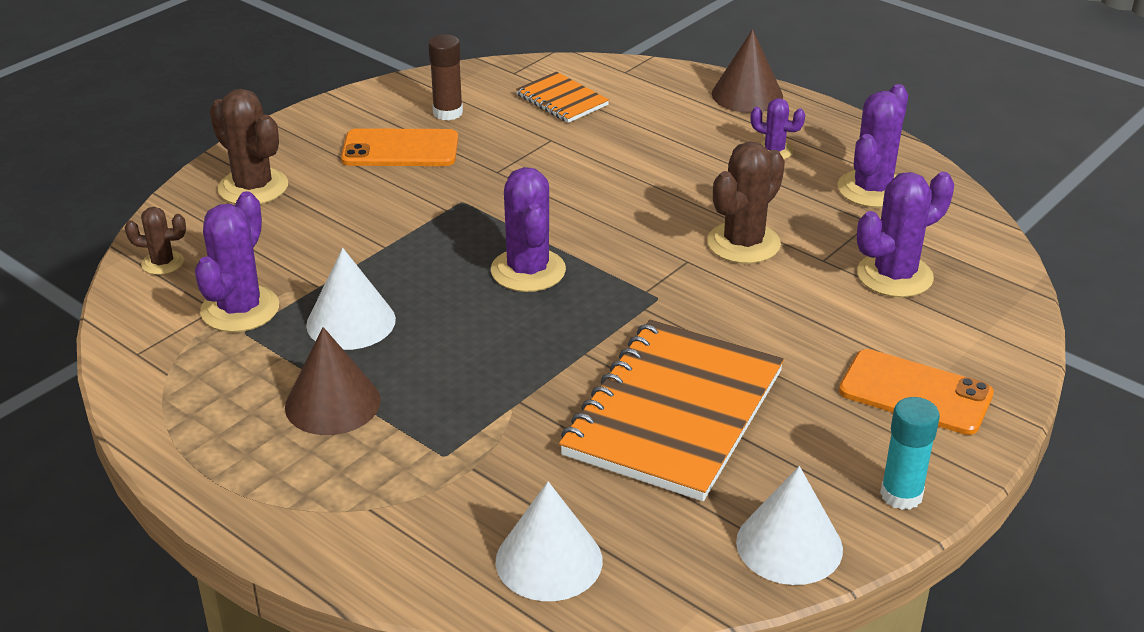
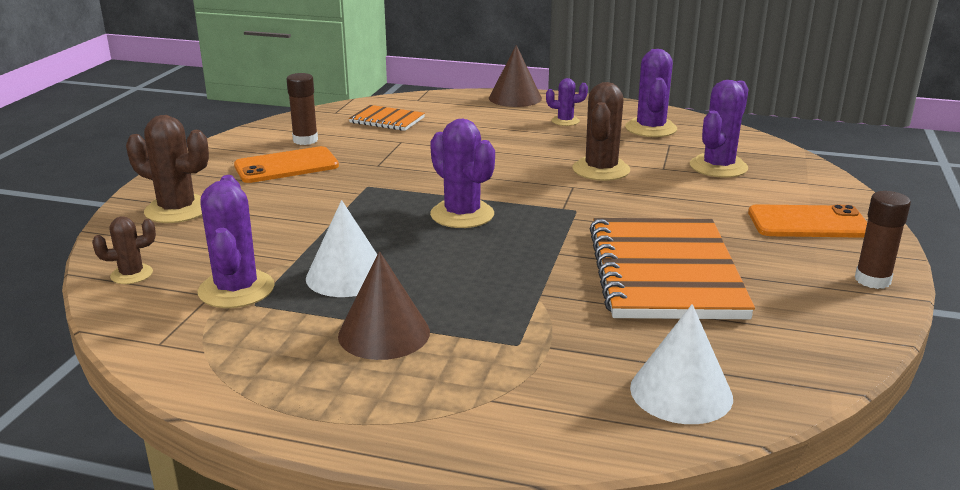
camera: 25 degrees left, 10 degrees down
(789, 545) = (840, 330): white cone -> none
(901, 495) = (872, 280): turquoise glue stick -> brown glue stick

